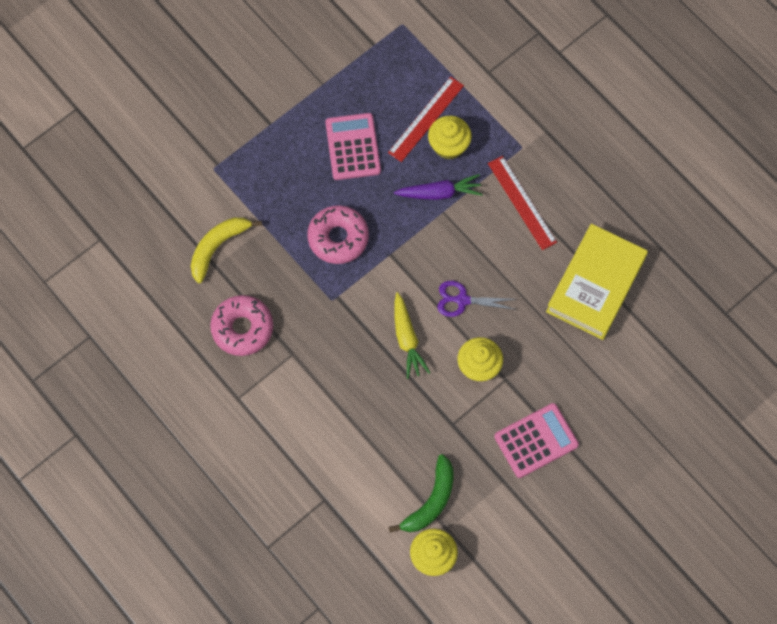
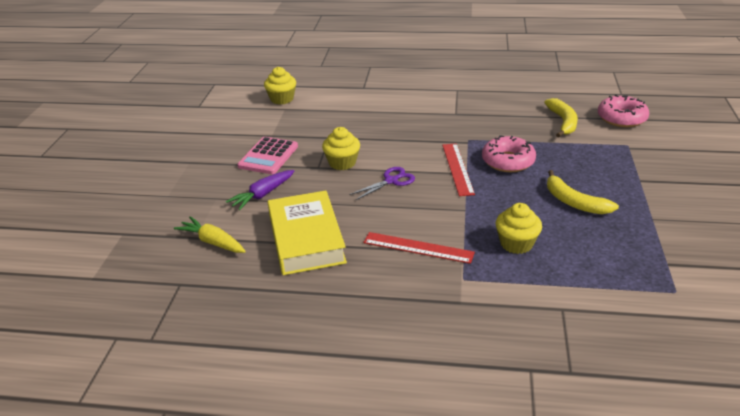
camera: 140 degrees right, 35 degrees down
(242, 328) = (496, 107): pink donut -> pink donut (621, 118)
(353, 147) = (574, 202): pink calculator -> yellow banana
(407, 339) = (401, 149): yellow carrot -> yellow carrot (213, 242)
(426, 119) = (556, 247): red ruler -> red ruler (457, 168)
(431, 501) = (306, 111): green banana -> none
(439, 193) = (482, 216): purple carrot -> purple carrot (262, 195)

